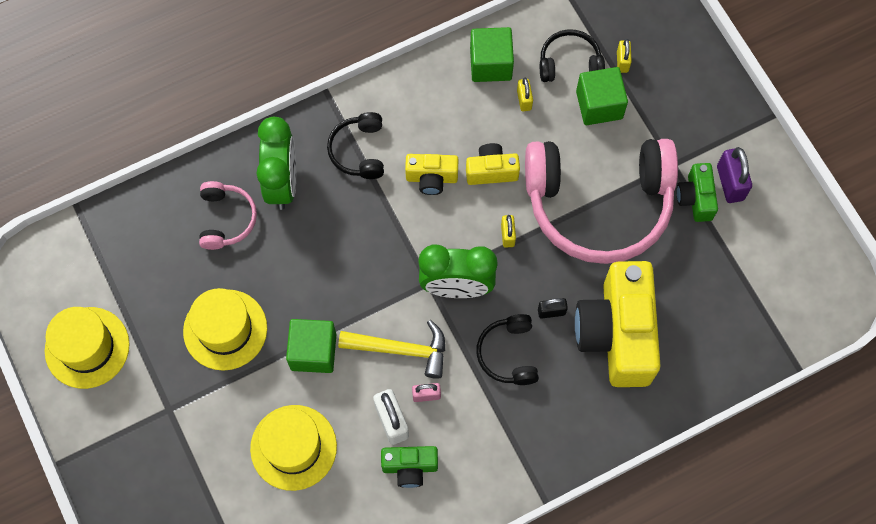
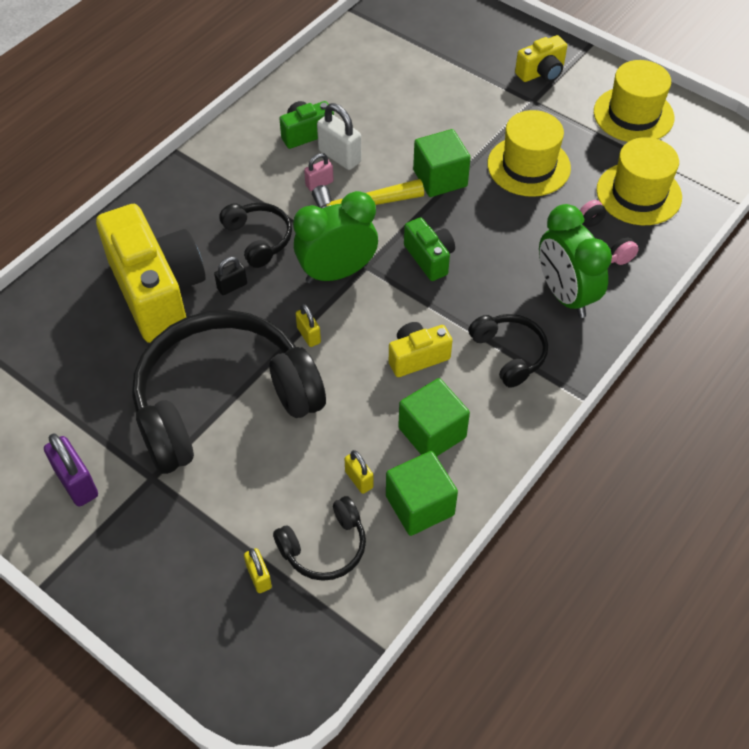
camera: 155 degrees right, 15 degrees down
(293, 447) = (412, 113): yellow hat -> yellow hat (638, 194)
(491, 171) = (357, 389): yellow camera -> yellow camera (541, 73)
(598, 204) = (223, 402): pink headphones -> black headphones
(599, 105) = (267, 510): green cube -> green cube (432, 433)
(695, 198) = (114, 450): green camera -> green camera (429, 258)

